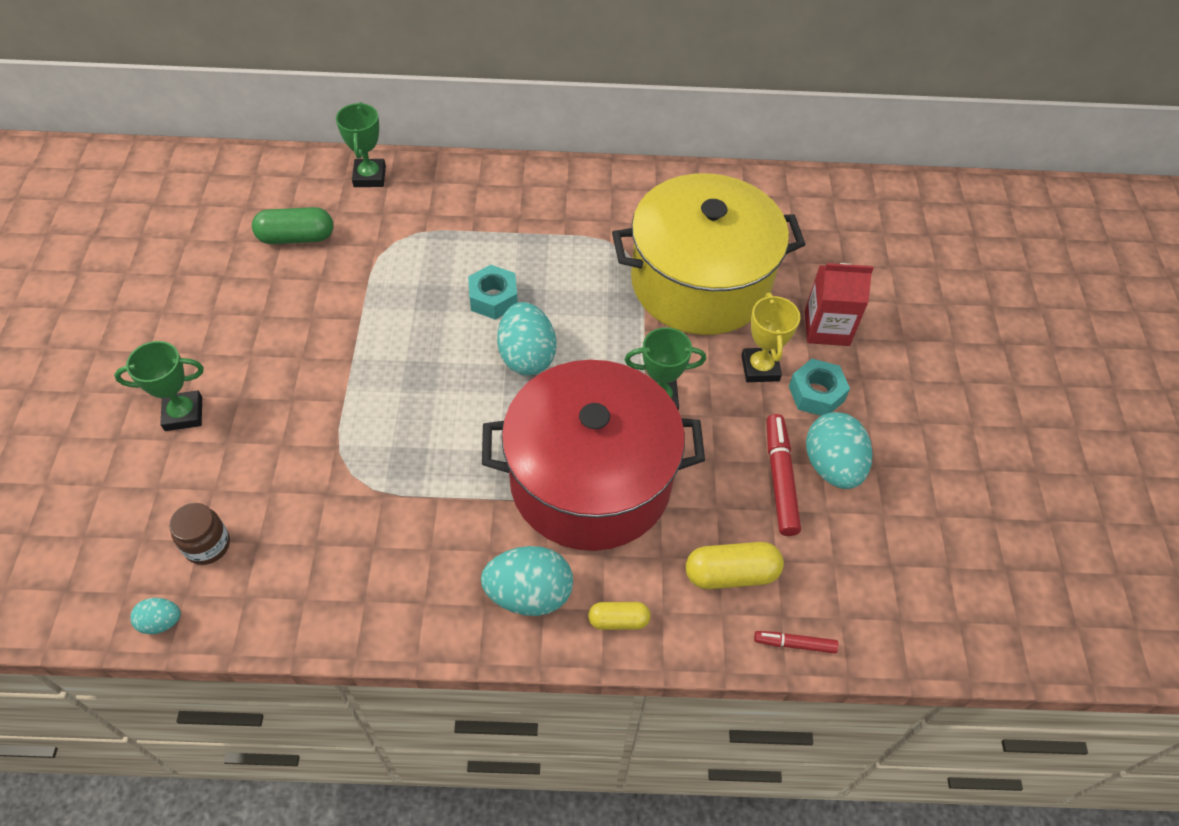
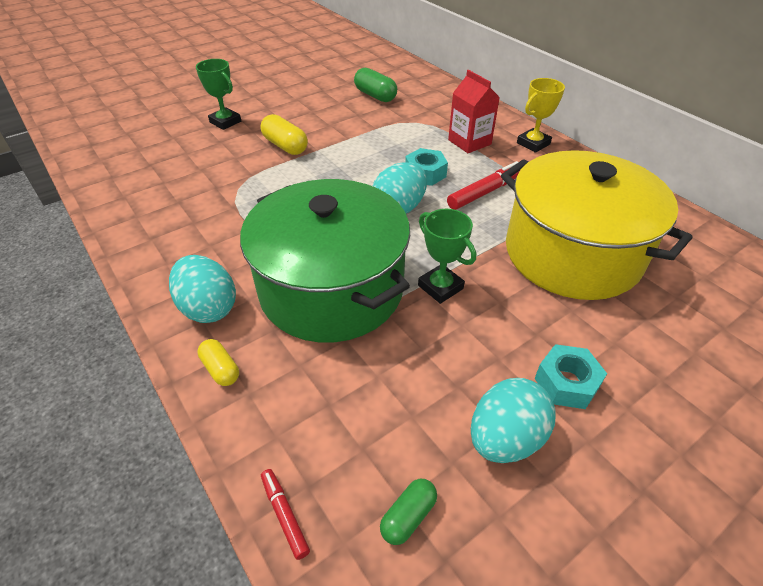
camera: 55 degrees right, 10 degrees down
(161, 622) = (89, 179): turquoise egg -> none
(207, 545) = (148, 168): brown jar -> none
(370, 177) = (447, 94): green trophy -> none
(590, 480) = (331, 289): red pot -> green pot
(731, 574) = (321, 421): yellow capsule -> yellow capsule (285, 146)
(760, 368) = (542, 330): yellow trophy -> yellow trophy (533, 143)
(780, 479) = (450, 404): red marker -> red marker (485, 192)
(826, 328) = (643, 352): red carton -> red carton (469, 142)
(848, 566) = (408, 516): none -> green capsule

